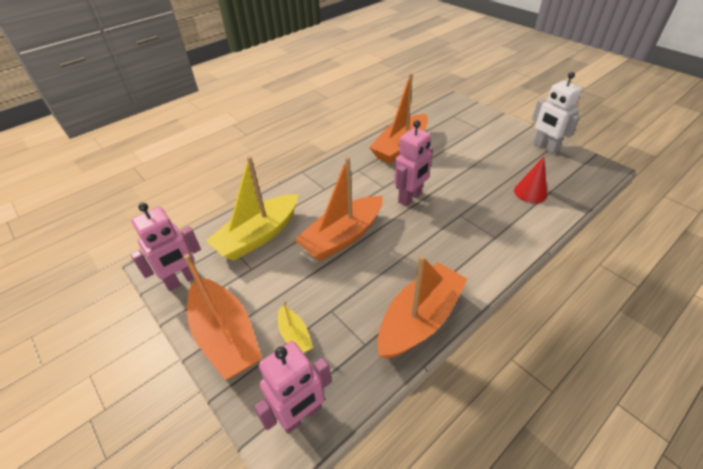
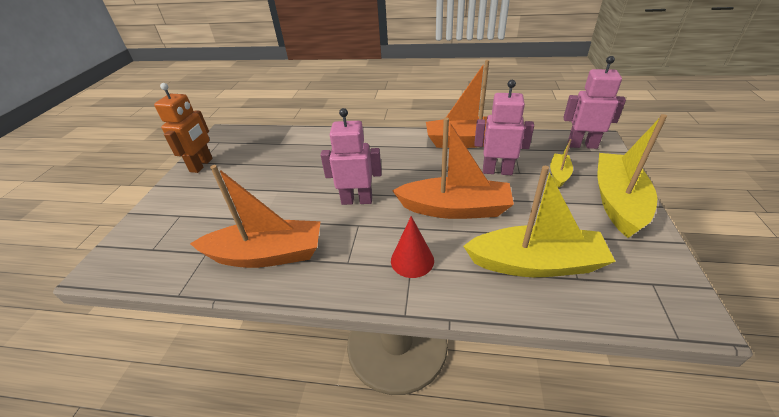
camera: 130 degrees left, 5 degrees down
(182, 280) = (653, 271): pink robot -> pink robot (497, 171)
(226, 336) = (617, 201): orange boat -> yellow boat
(530, 192) = (285, 150): red cone -> red cone (412, 260)
(545, 147) = (201, 165): white robot -> orange robot

